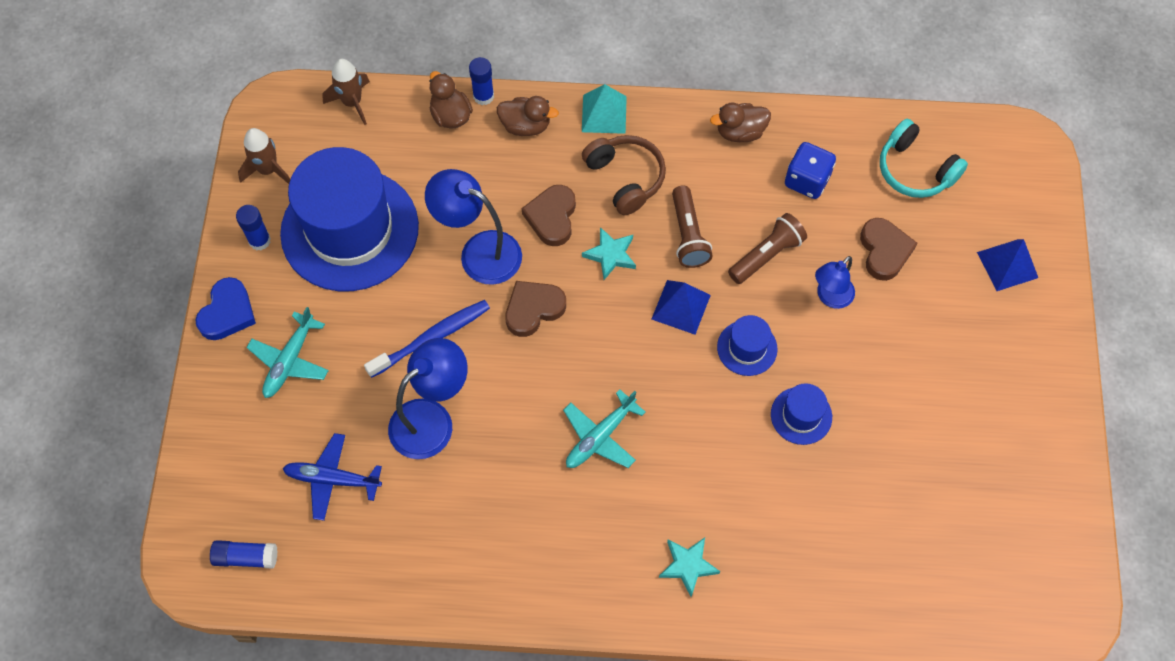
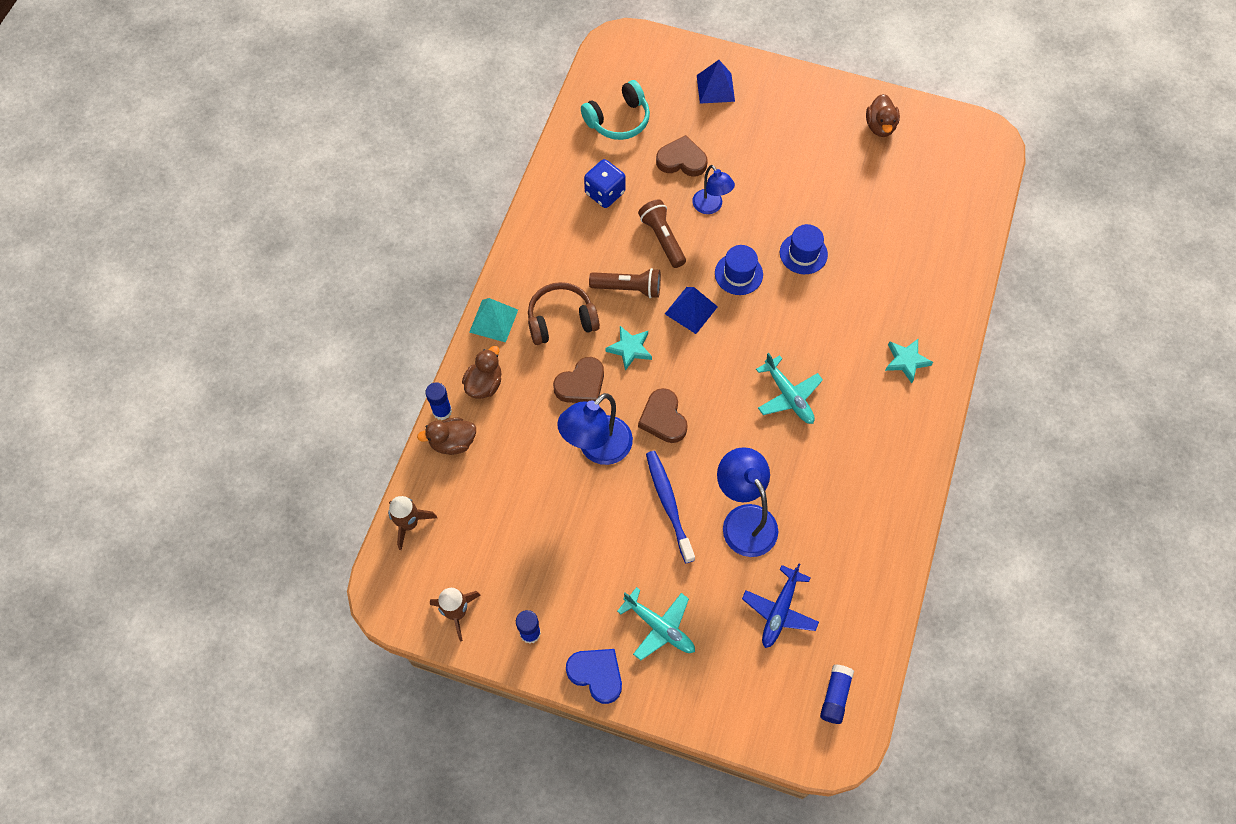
camera: 75 degrees left, 0 degrees up
(350, 230) = (543, 551): blue hat -> none
(552, 217) = (581, 384): brown heart -> brown heart turned 60 degrees counterclockwise
(740, 132) = (545, 226): brown duck -> brown duck (880, 126)

